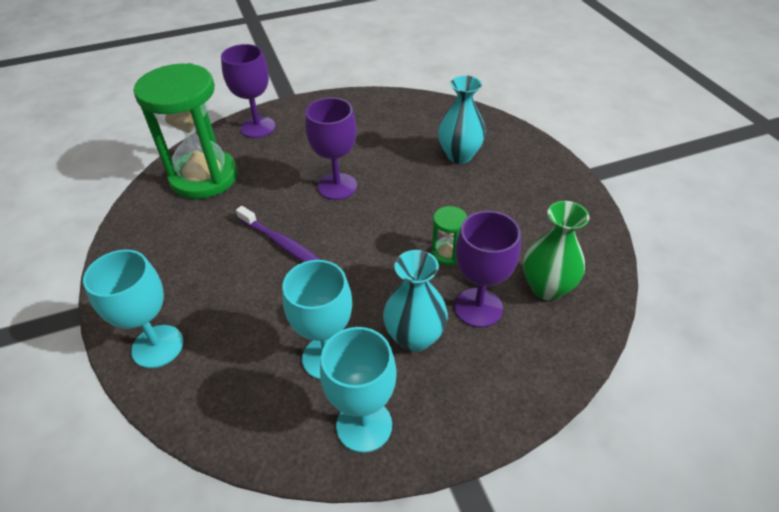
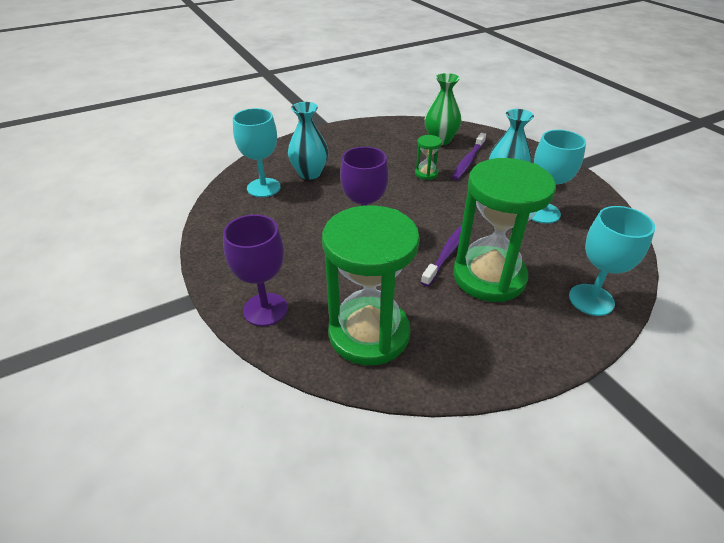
camera: 100 degrees left, 5 degrees down
(232, 268) = (489, 277): none -> green hourglass
(364, 425) = (576, 193): turquoise goblet -> turquoise goblet (263, 188)
(478, 307) = (468, 161): purple goblet -> purple toothbrush

